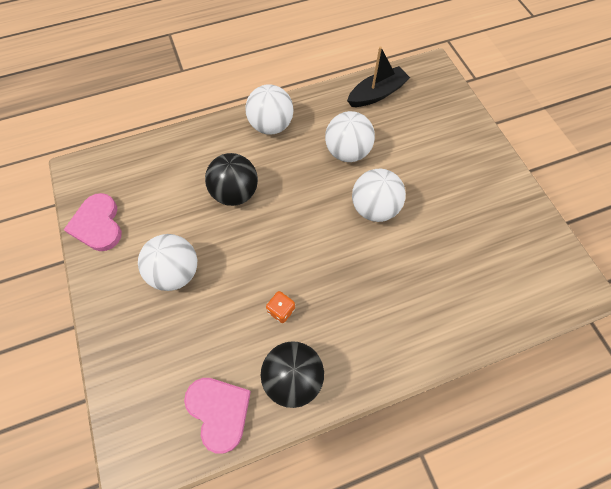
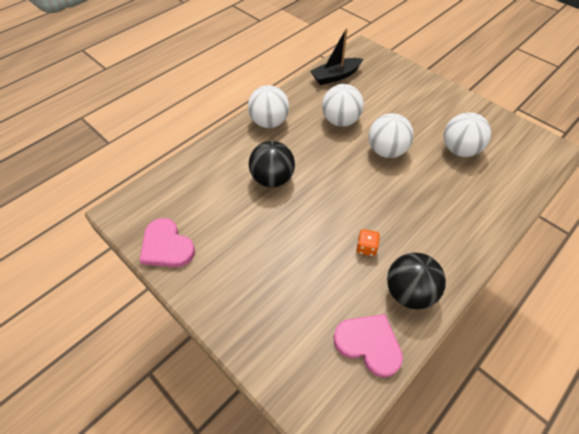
camera: 25 degrees left, 10 degrees down
(175, 272) = (261, 255): white ball -> white ball (459, 150)
(377, 94) = (335, 76): black boat -> black boat turned 150 degrees counterclockwise

